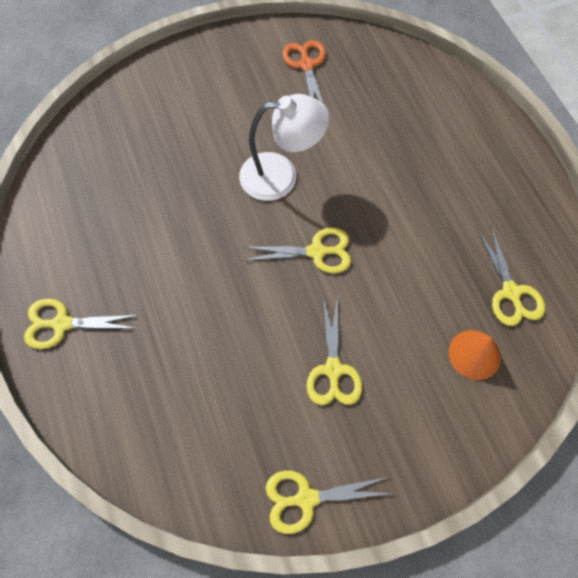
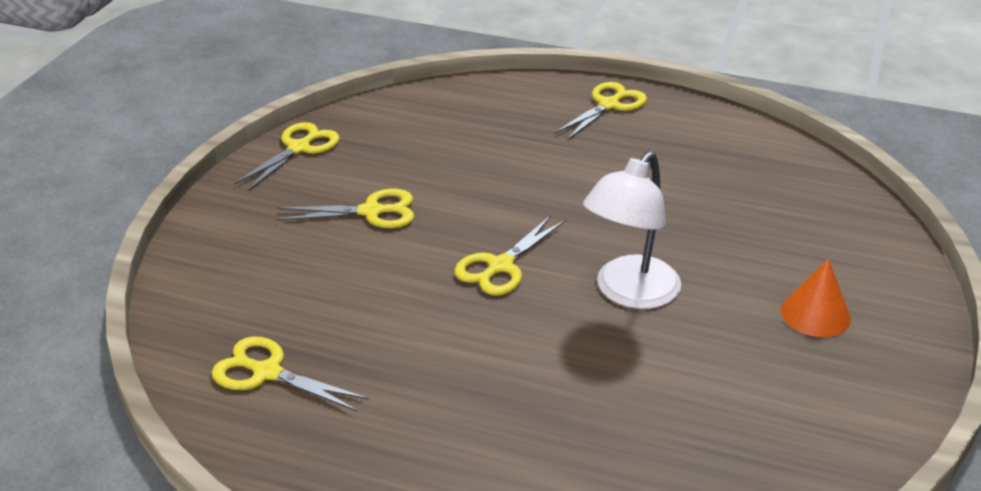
camera: 130 degrees right, 30 degrees down
(306, 65) = (798, 413): orange scissors -> none
(333, 370) = (371, 212): yellow scissors -> yellow scissors turned 135 degrees clockwise
(474, 354) = (254, 301): orange cone -> orange cone (815, 314)

